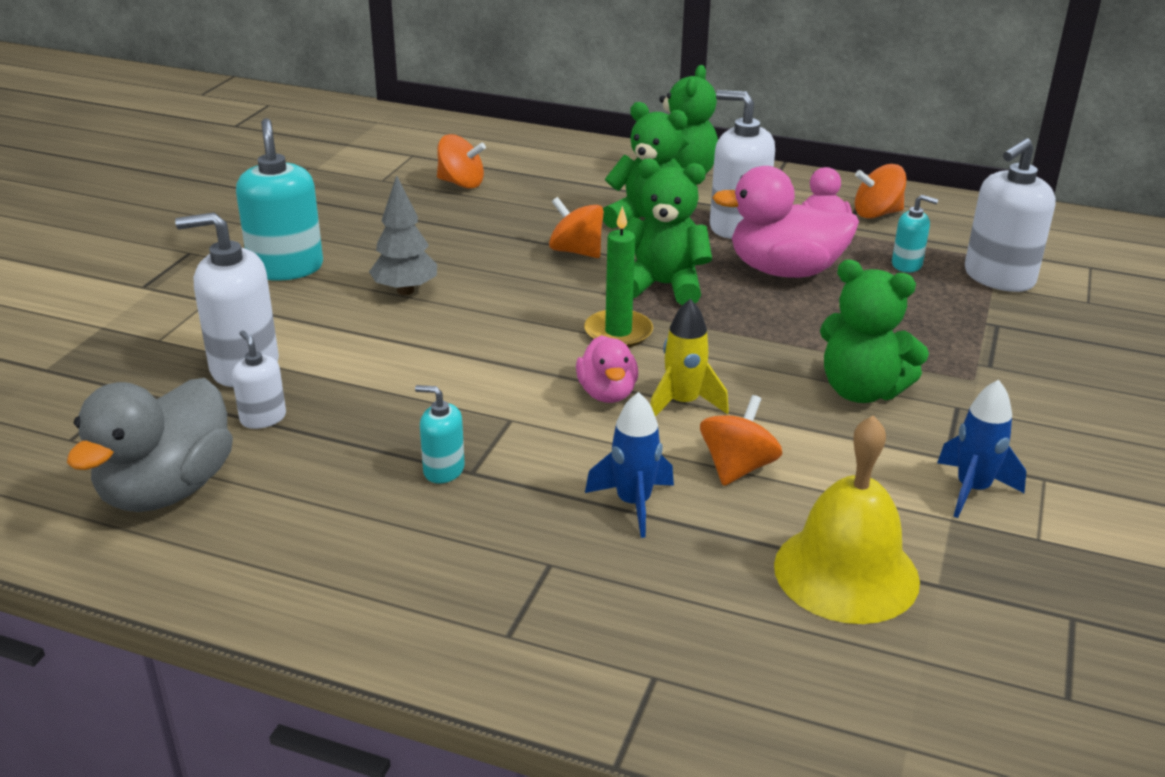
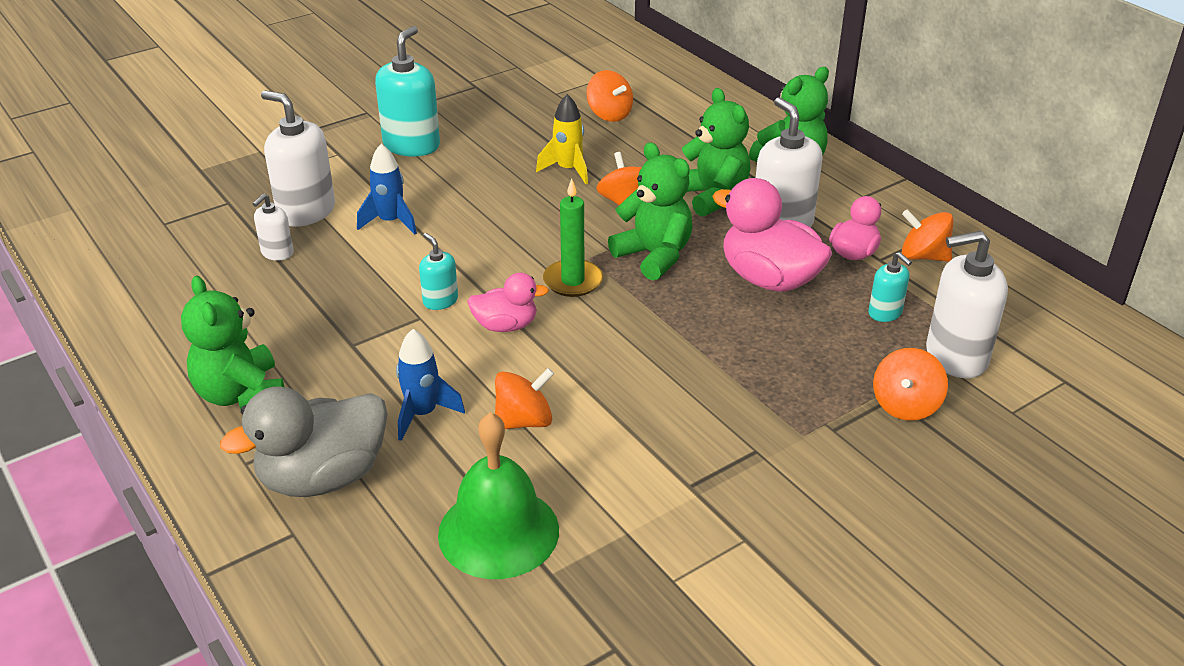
camera: 35 degrees right, 5 degrees up
(167, 490) = (176, 279): grey duck -> grey duck (323, 477)
(263, 418) = (277, 253): white soap dispenser -> white soap dispenser turned 150 degrees counterclockwise
(405, 291) = (467, 192): grey tree -> none
(443, 470) = (337, 335): turquoise soap dispenser -> turquoise soap dispenser (440, 301)
(607, 393) = (506, 325): pink duck -> pink duck turned 120 degrees counterclockwise
(683, 403) = (548, 356): yellow rocket -> yellow rocket (568, 170)
(846, 572) = (498, 532): yellow bell -> green bell
(861, 391) = (695, 404): green teddy bear -> green teddy bear (241, 394)
(972, 490) = (674, 519): blue rocket -> blue rocket (390, 222)
(1014, 326) = (905, 405): none -> orange spinning top

